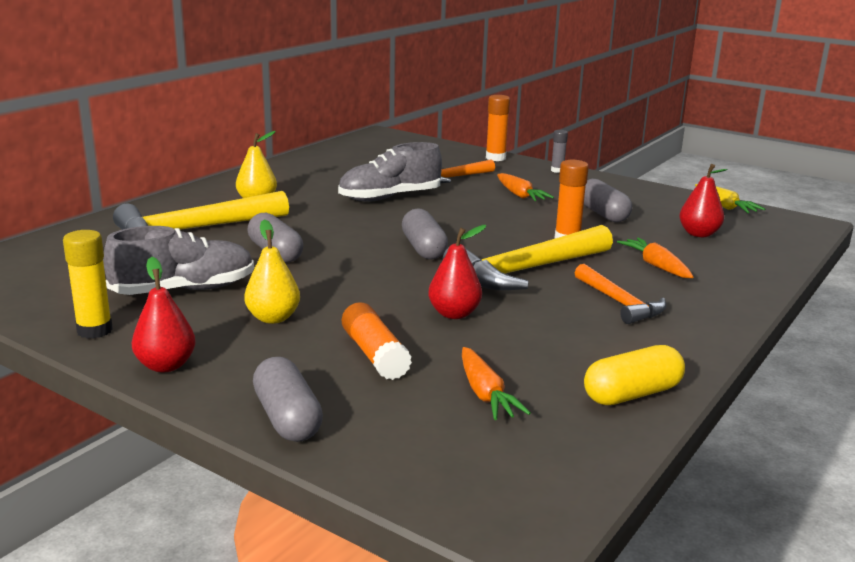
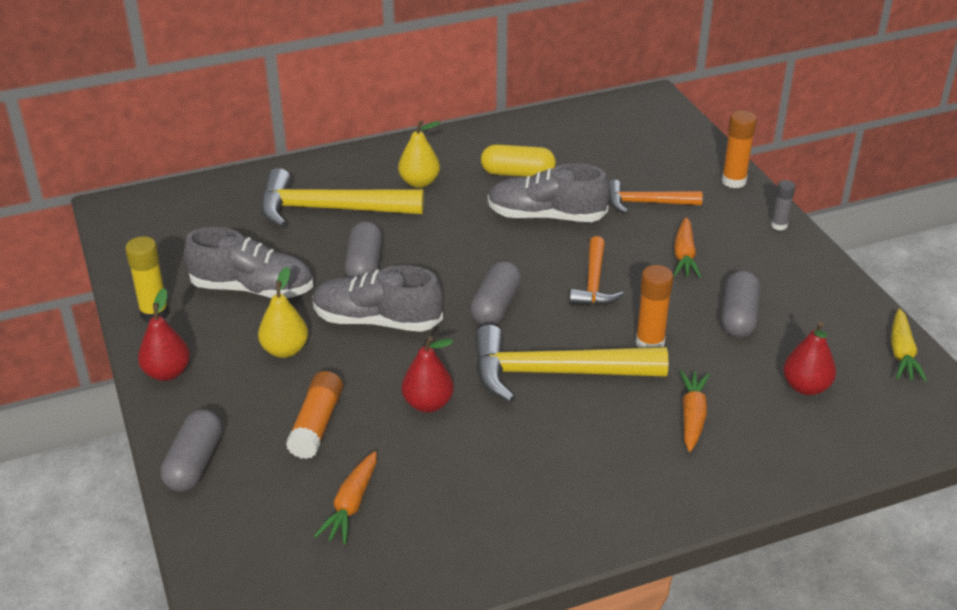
camera: 35 degrees right, 15 degrees up
(335, 280) = (377, 321): none -> grey shoe
(620, 303) = (590, 451): orange hammer -> orange hammer (594, 283)
(632, 394) = (463, 560): yellow capsule -> yellow capsule (517, 173)

